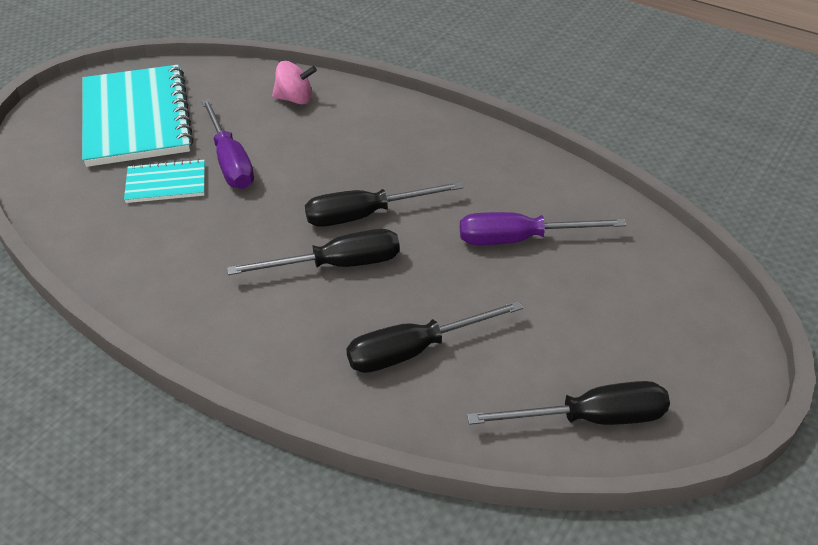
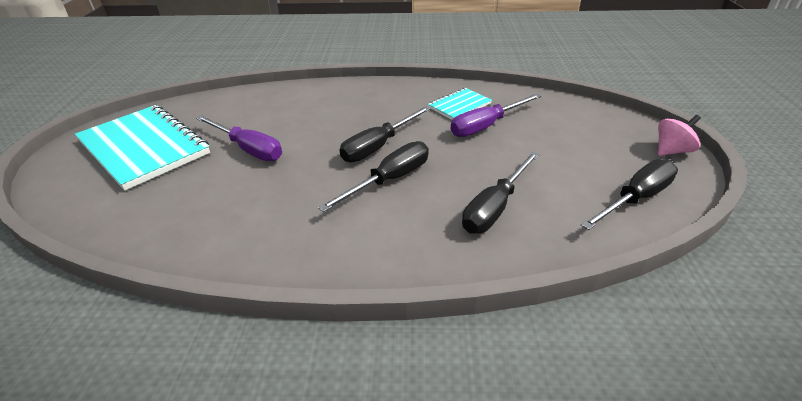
camera: 30 degrees left, 5 degrees down
(166, 183) = (207, 178): turquoise notebook -> turquoise notebook (459, 105)
(295, 99) = (263, 102): pink spinning top -> pink spinning top (671, 151)

